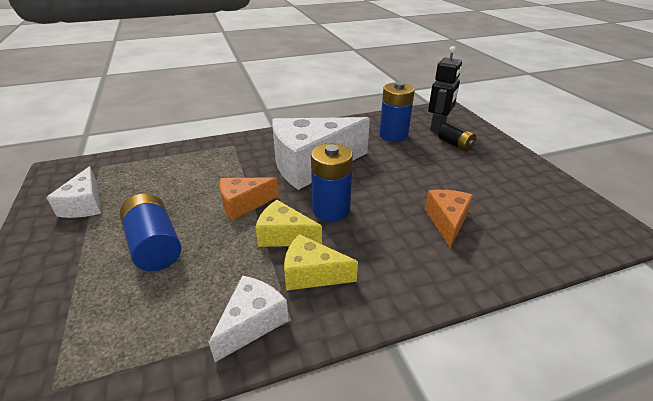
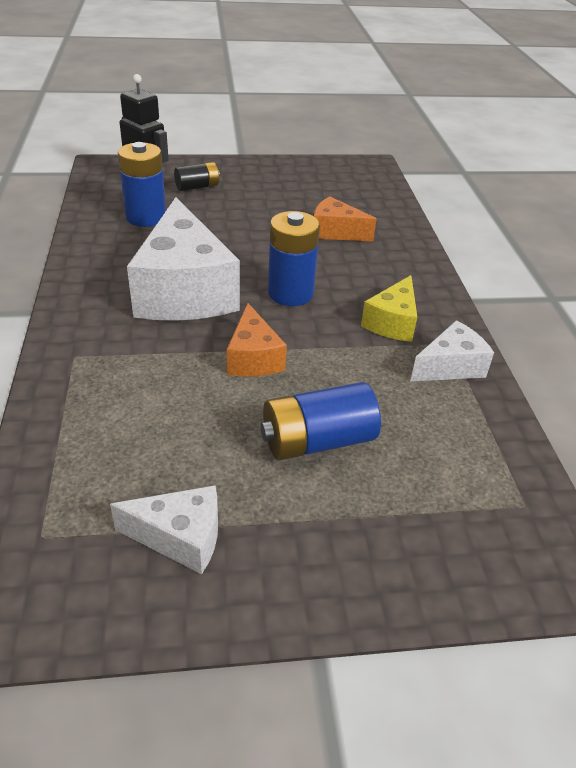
camera: 80 degrees left, 5 degrees up
(252, 323) = (450, 366): white cheese -> white cheese turned 105 degrees clockwise
(284, 236) = (328, 332): yellow cheese -> none

